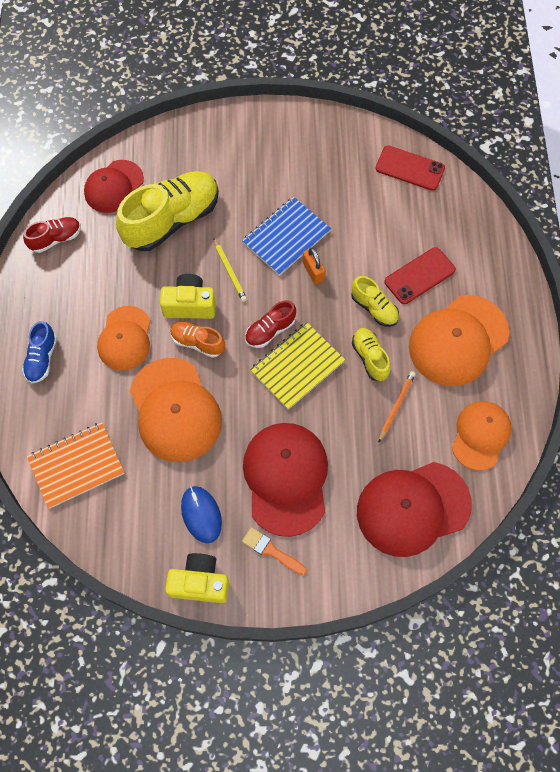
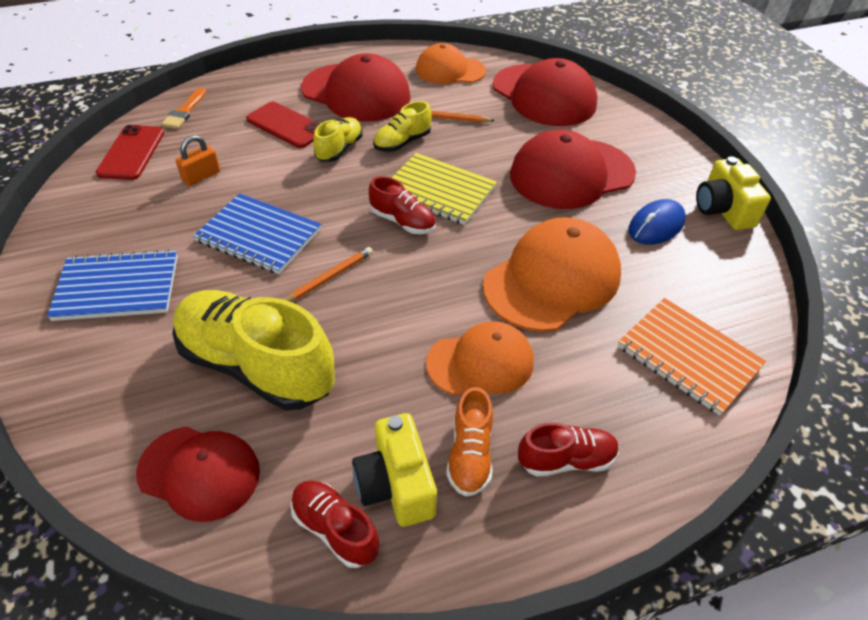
camera: 110 degrees left, 20 degrees down
(42, 358) = (566, 460): blue shoe -> red shoe
(190, 305) = (397, 305): yellow camera -> yellow camera (396, 485)
(198, 342) = (450, 282): orange shoe -> orange shoe (470, 455)
(230, 271) = (329, 277): yellow pencil -> orange pencil
(263, 156) = (117, 288): none -> blue notebook
(271, 550) = (650, 169): orange brush -> orange brush (185, 111)
(313, 271) = (305, 202): orange padlock -> orange padlock (201, 176)
(458, 340) = (356, 93): orange cap -> red cap

